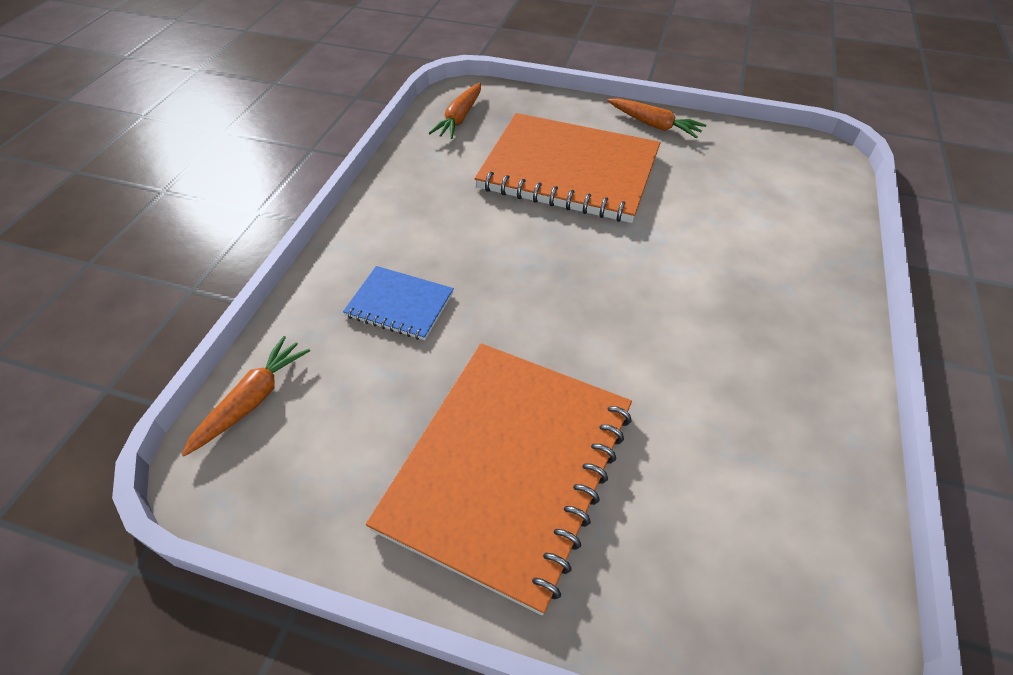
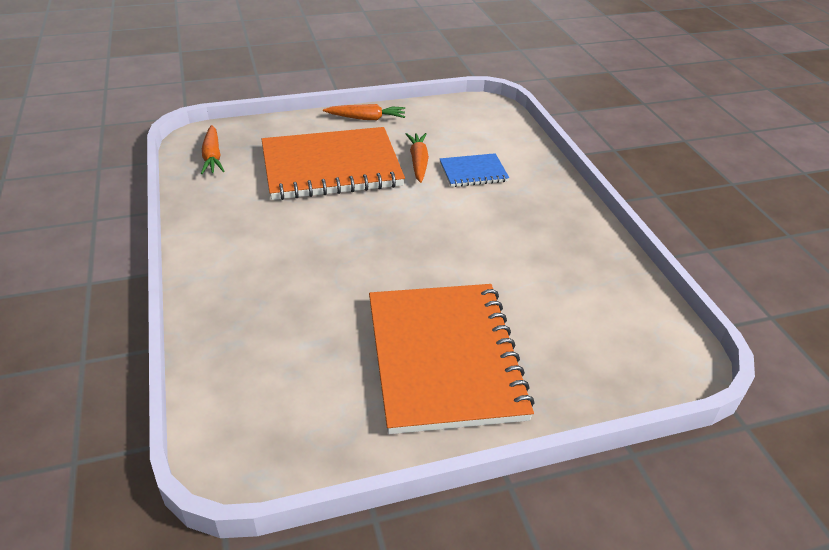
camera: 35 degrees left, 10 degrees down
(252, 400) = (222, 406): orange carrot -> orange carrot (418, 162)
(400, 304) = (282, 297): blue notebook -> blue notebook (473, 172)

